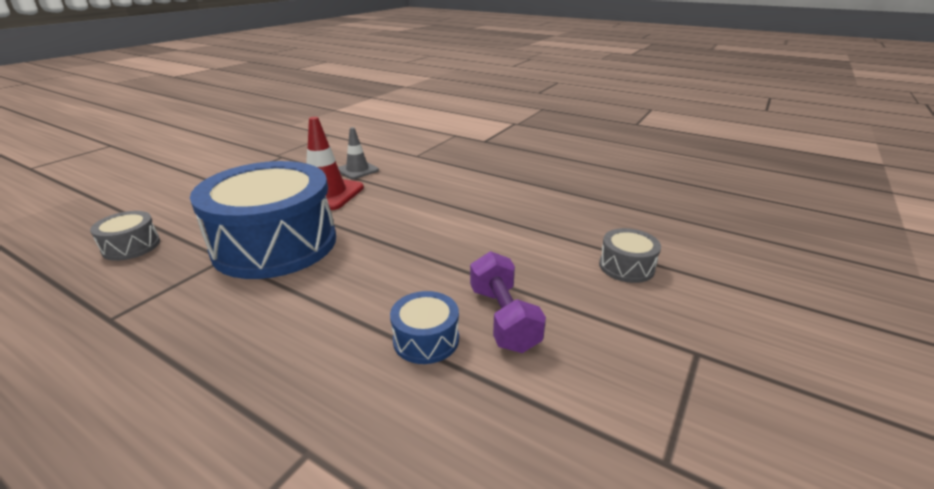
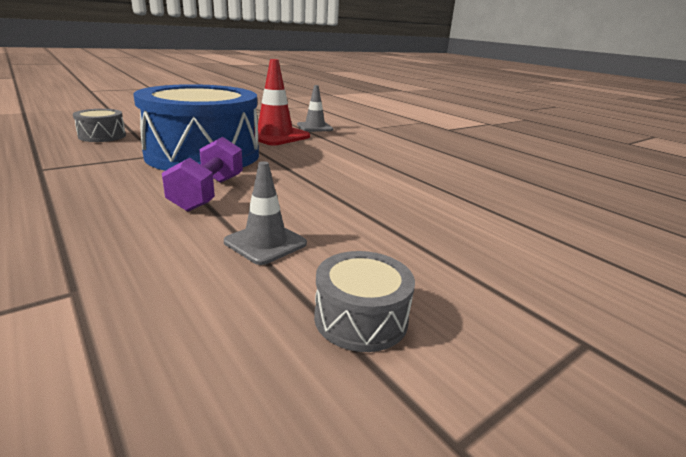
camera: 20 degrees right, 5 degrees down
(426, 339) = (265, 243): blue drum -> grey traffic cone
(503, 318) = (358, 248): purple dumbbell -> purple dumbbell (208, 193)
(626, 266) = (539, 242): grey drum -> grey drum (361, 318)

